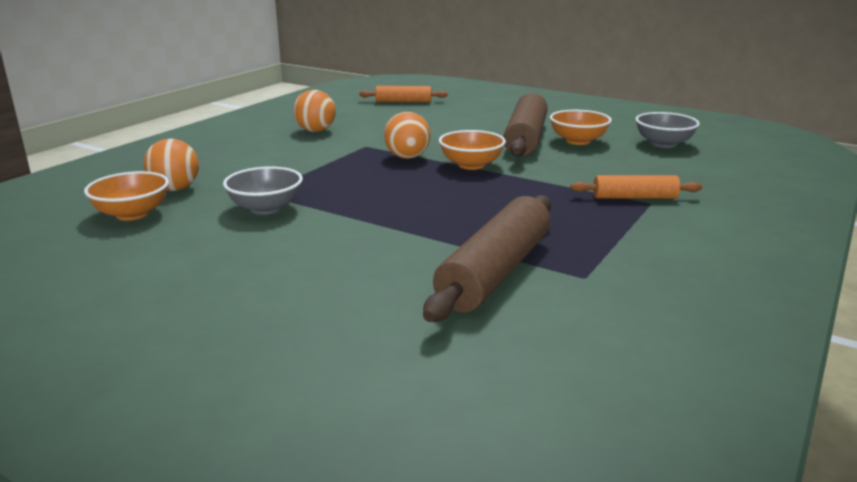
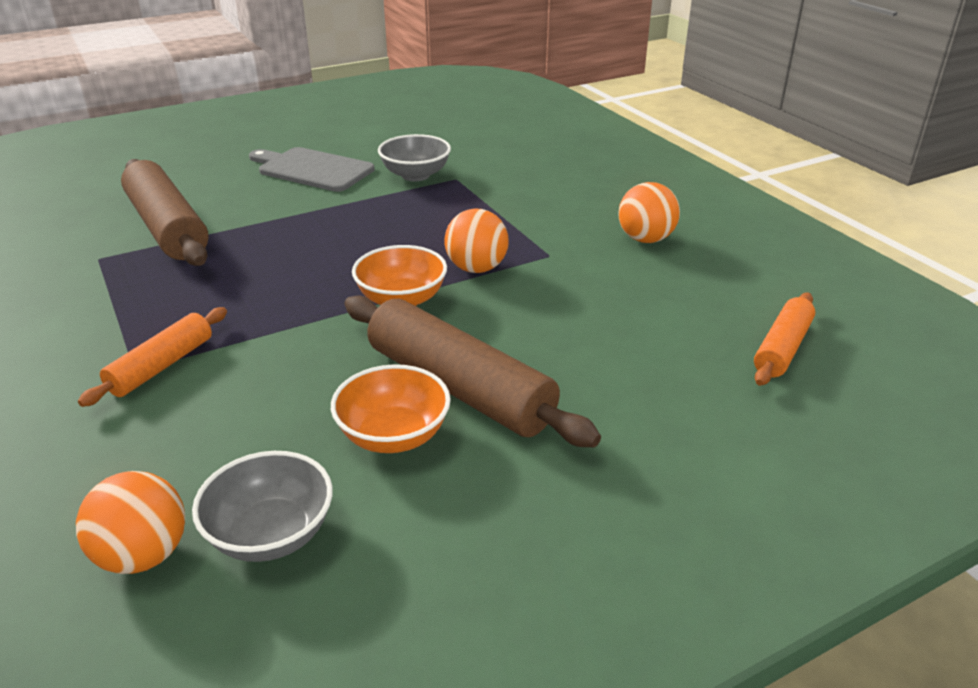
camera: 120 degrees right, 10 degrees up
(132, 214) = (466, 134): orange bowl -> none
(175, 189) = (507, 151): orange ball -> orange ball (143, 555)
(291, 255) = (312, 169): none -> grey cutting board

